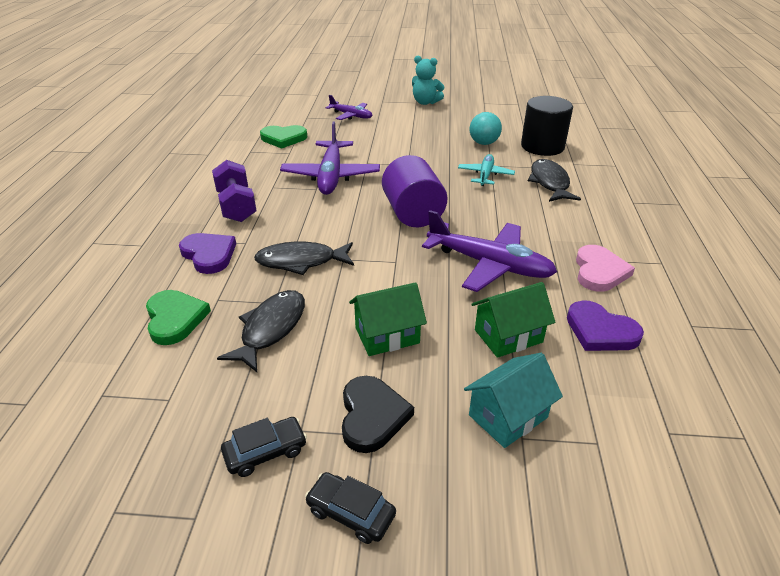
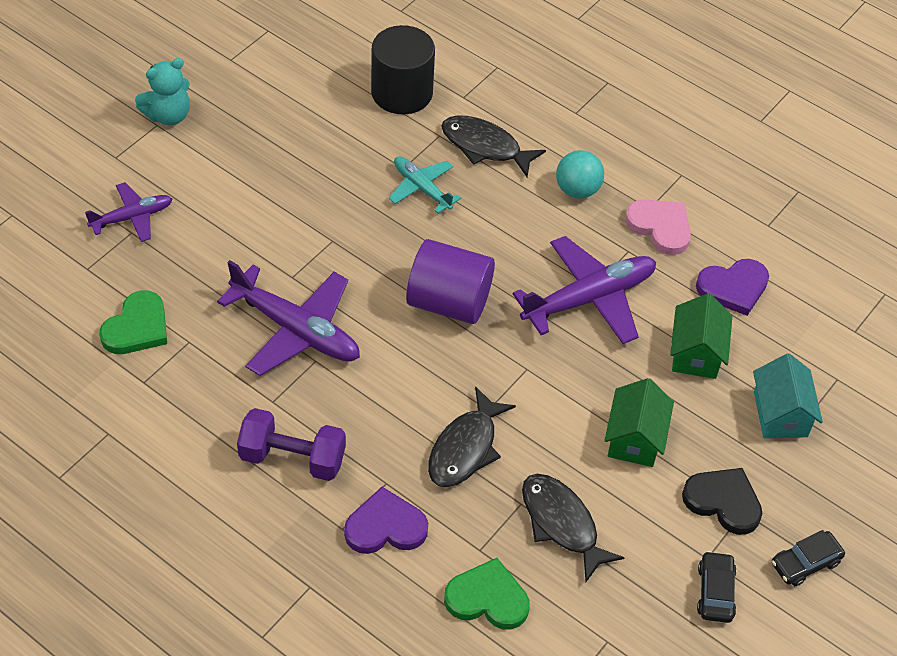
camera: 60 degrees left, 15 degrees up
(483, 143) = (344, 137): turquoise ball -> turquoise ball (577, 190)

